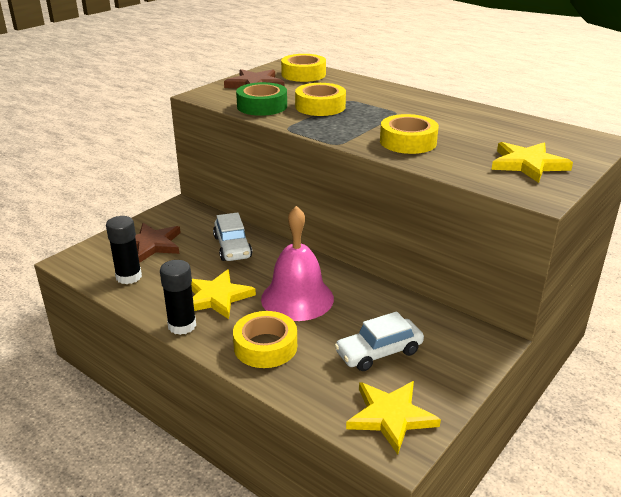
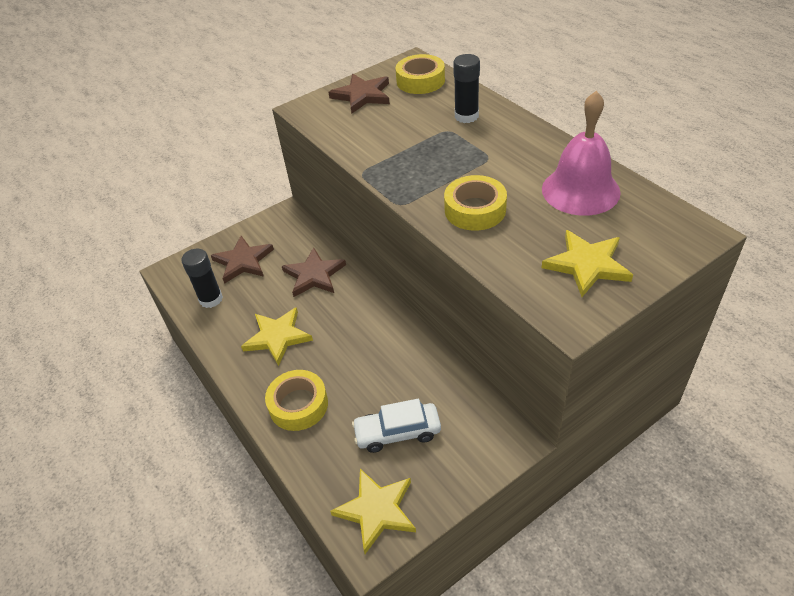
camera: 20 degrees right, 15 degrees up
(182, 325) = (236, 366): black glue stick -> black glue stick (466, 116)
(232, 247) = (314, 275): white car -> brown star
(262, 106) = (353, 133): green tape -> none
(297, 298) = (349, 351): pink bell -> pink bell (580, 190)
(320, 106) = (412, 139): yellow tape -> none

